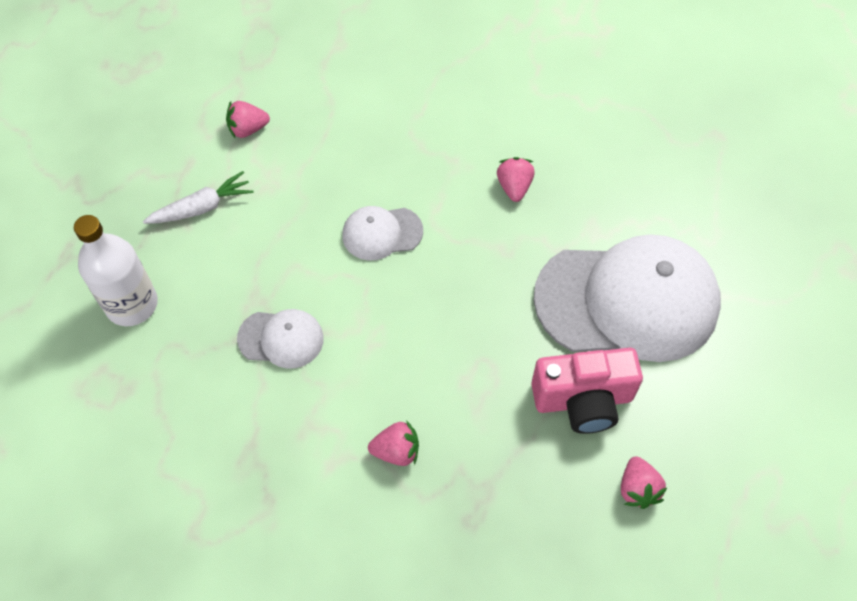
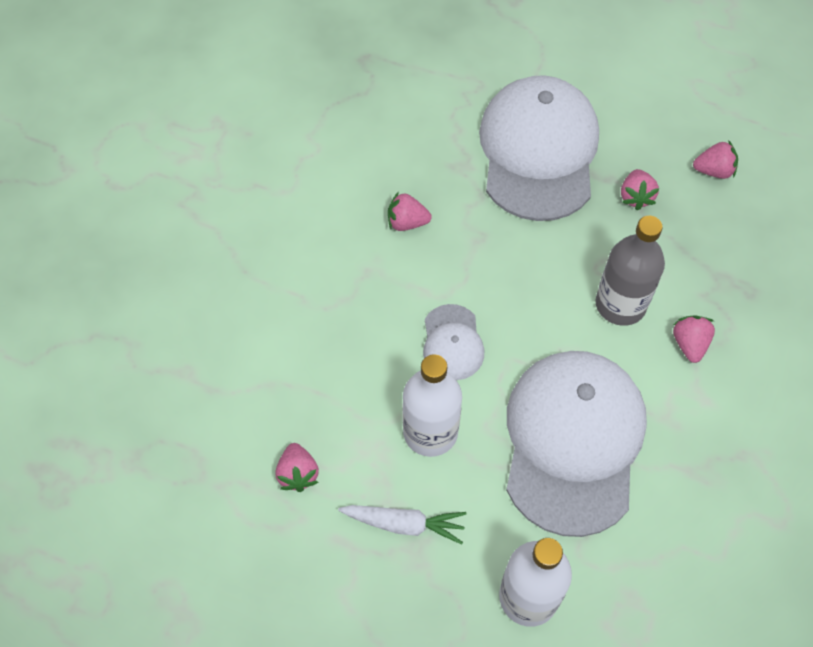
camera: 85 degrees left, 0 degrees up
(201, 207) = (404, 524): white carrot -> white carrot turned 120 degrees clockwise
(281, 338) = (573, 441): white cap -> white cap, size x2.19
(288, 221) = (430, 432): none -> white bottle
(439, 383) = (620, 305): none -> grey bottle
(583, 400) = (635, 197): pink camera -> pink strawberry

